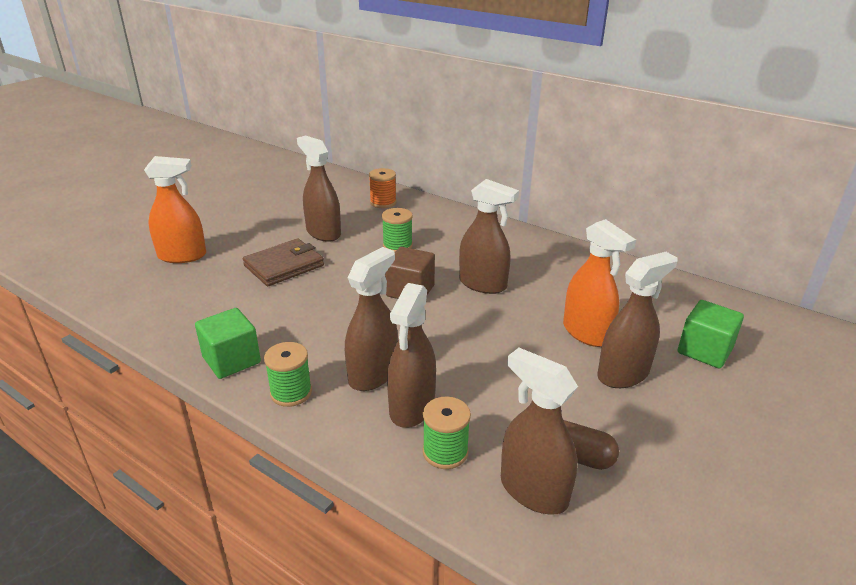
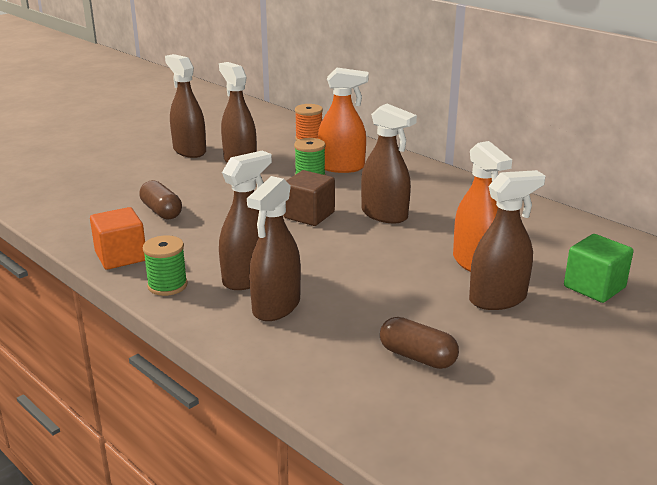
camera: 10 degrees right, 5 degrees down
(182, 256) = (99, 172): orange spray bottle -> orange spray bottle (342, 167)
(231, 360) = (121, 256): green cube -> orange cube
(260, 299) = (161, 211): none -> brown capsule
(284, 265) = (193, 186): brown wallet -> none
(445, 452) = (295, 342): green spool -> none
(533, 491) = (367, 379): brown spray bottle -> brown spray bottle (189, 151)

